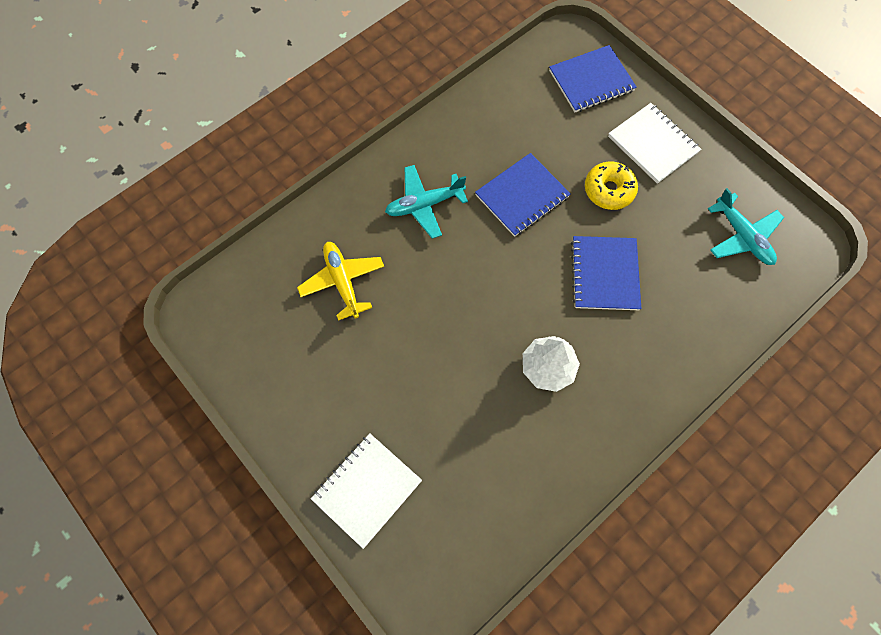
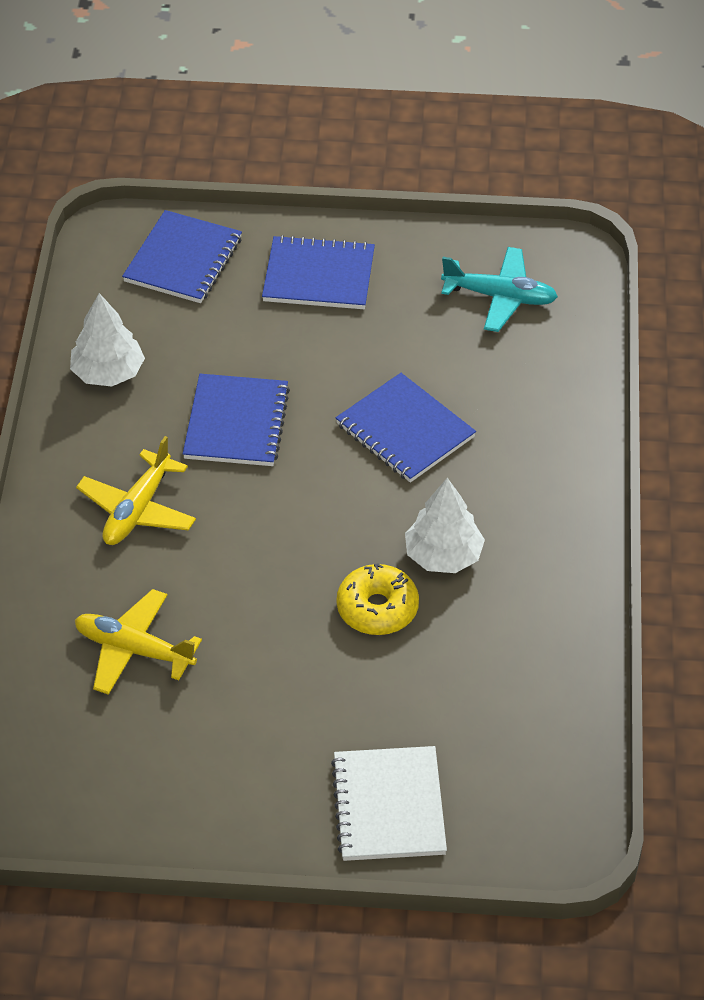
camera: 45 degrees left, 20 degrees down
(424, 205) = (137, 510): turquoise plane -> yellow plane
(489, 116) = (108, 373): none -> white tree
(609, 190) = (322, 351): yellow donut -> yellow donut (377, 608)
(653, 144) = (319, 276): white notebook -> blue notebook

